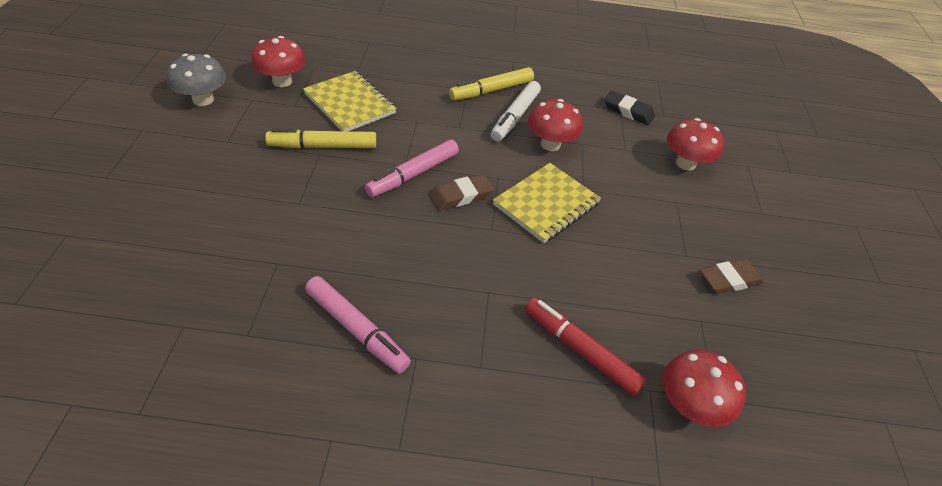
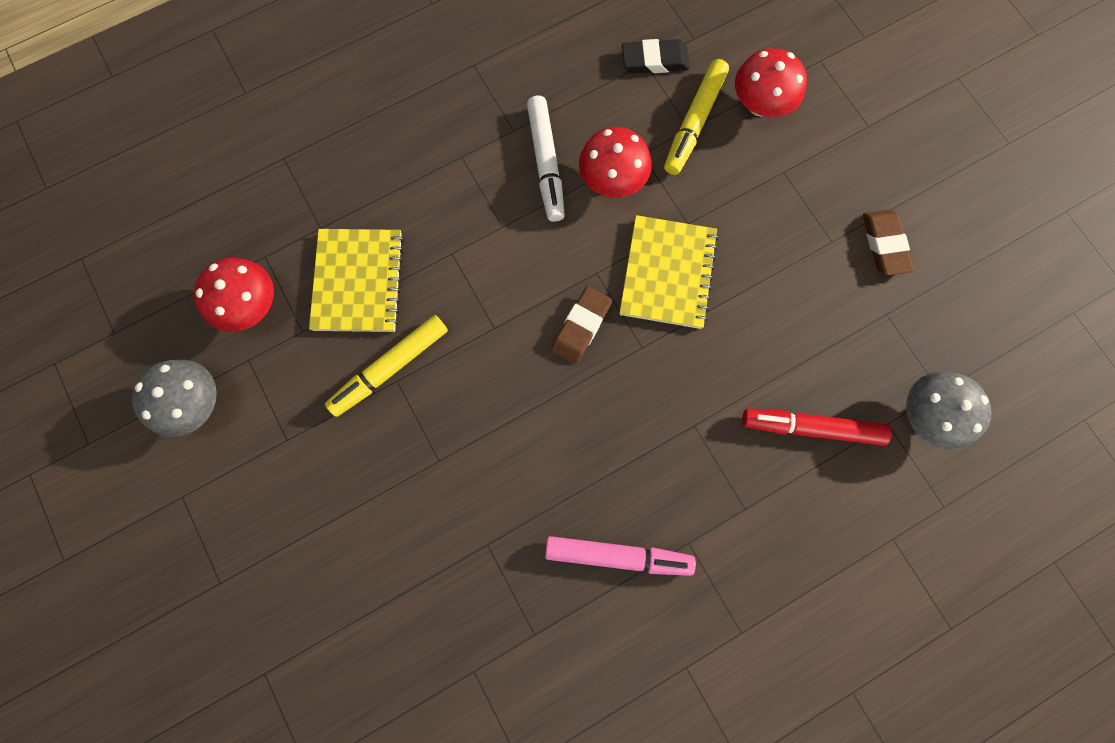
camera: 30 degrees left, 30 degrees up
(350, 104) = (358, 282): yellow notebook -> yellow notebook turned 75 degrees clockwise
(414, 174) = (513, 334): pink marker -> none
(492, 90) = (489, 137): yellow marker -> yellow marker (694, 122)
(689, 405) = (925, 415): red mushroom -> grey mushroom
(729, 280) = (884, 244): brown eraser -> brown eraser turned 45 degrees counterclockwise

